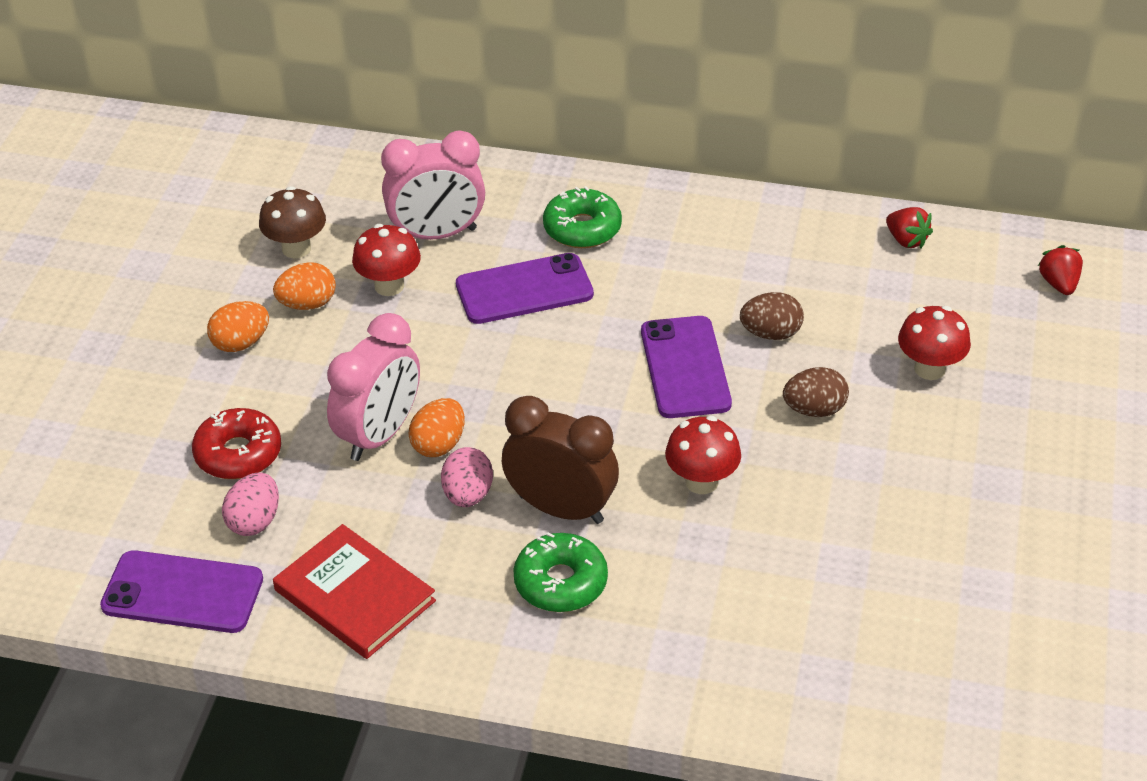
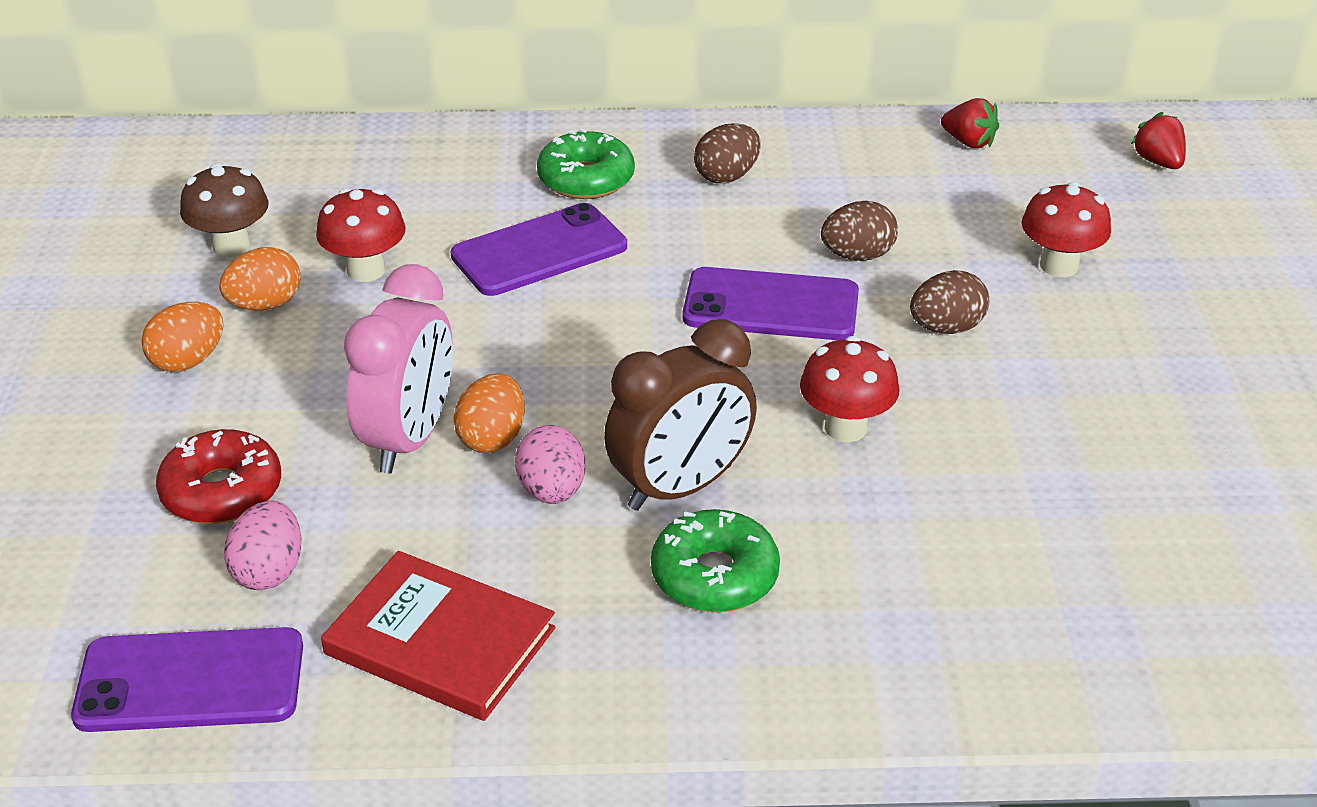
camera: 15 degrees left, 5 degrees down
(437, 234) = (408, 208): pink clock -> none
(561, 509) = (680, 487): brown clock -> brown clock turned 135 degrees clockwise
(685, 367) = (771, 306): purple phone -> purple phone turned 60 degrees counterclockwise
(694, 243) = (727, 176): none -> brown egg

